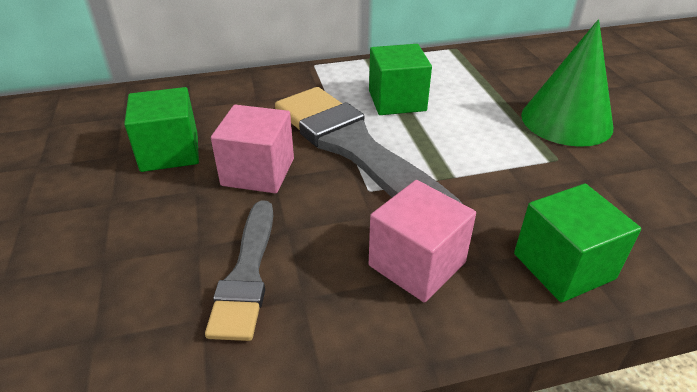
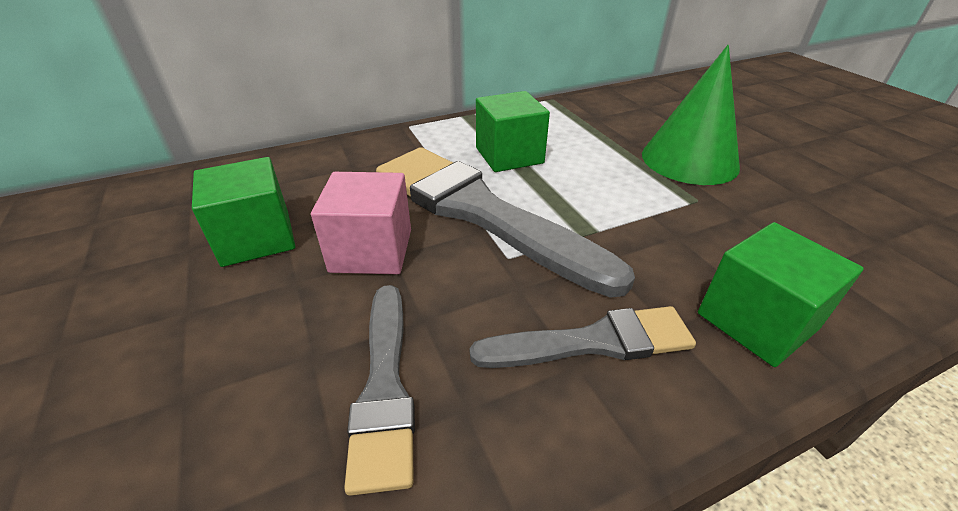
camera: 10 degrees left, 0 degrees up
(417, 264) = (593, 342): pink cube -> grey brush

